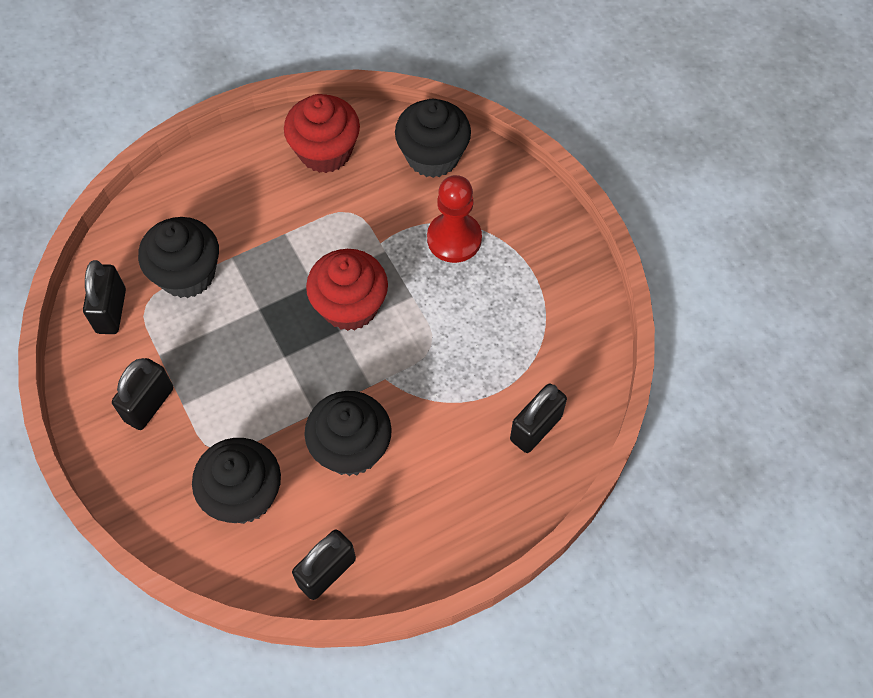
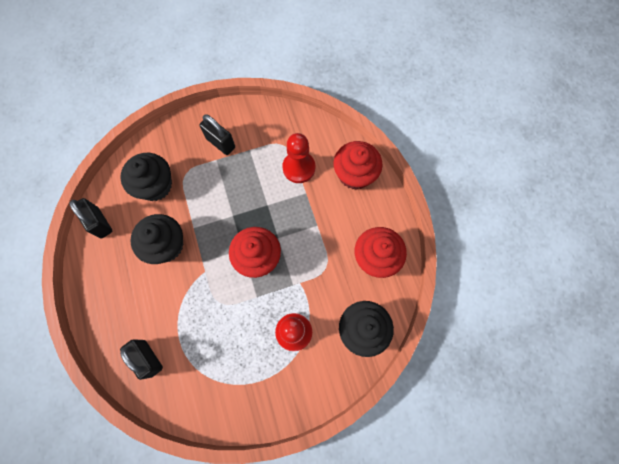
camera: 100 degrees right, 10 degrees up
(111, 311) = (283, 127): black padlock -> none
(187, 274) = (299, 168): black cupcake -> red pawn
(192, 194) = (355, 174): none -> red cupcake

